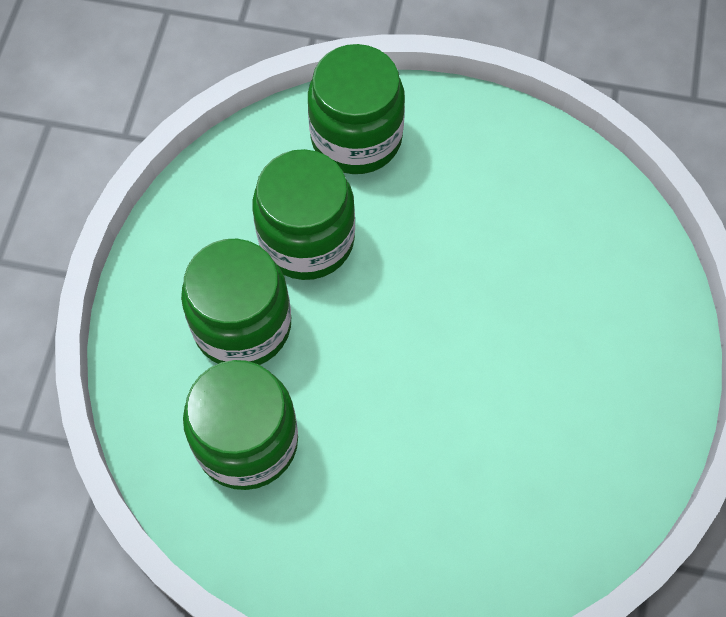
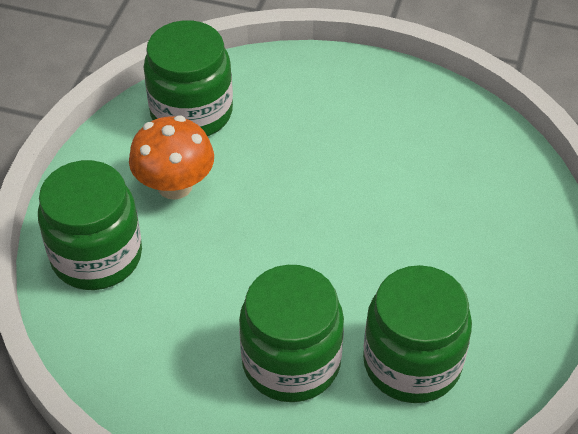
camera: 85 degrees left, 15 degrees down
(306, 240) = (204, 303): green jar -> green jar (191, 112)
(456, 193) = (175, 185): none -> orange mushroom

